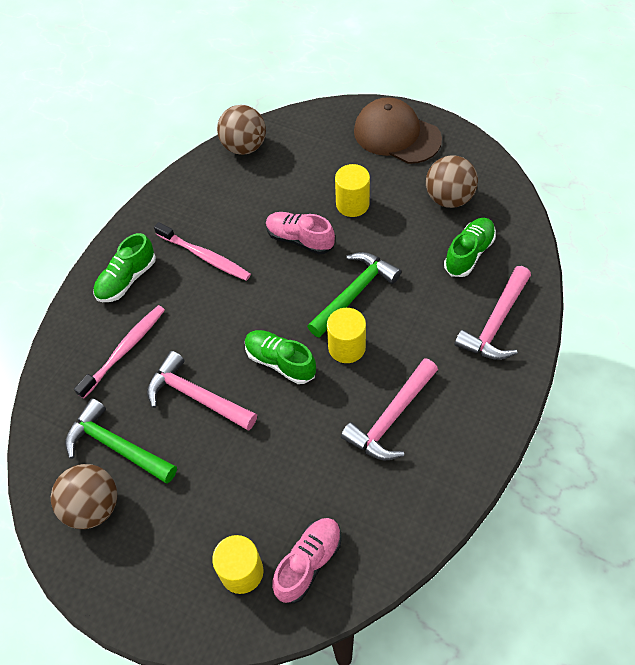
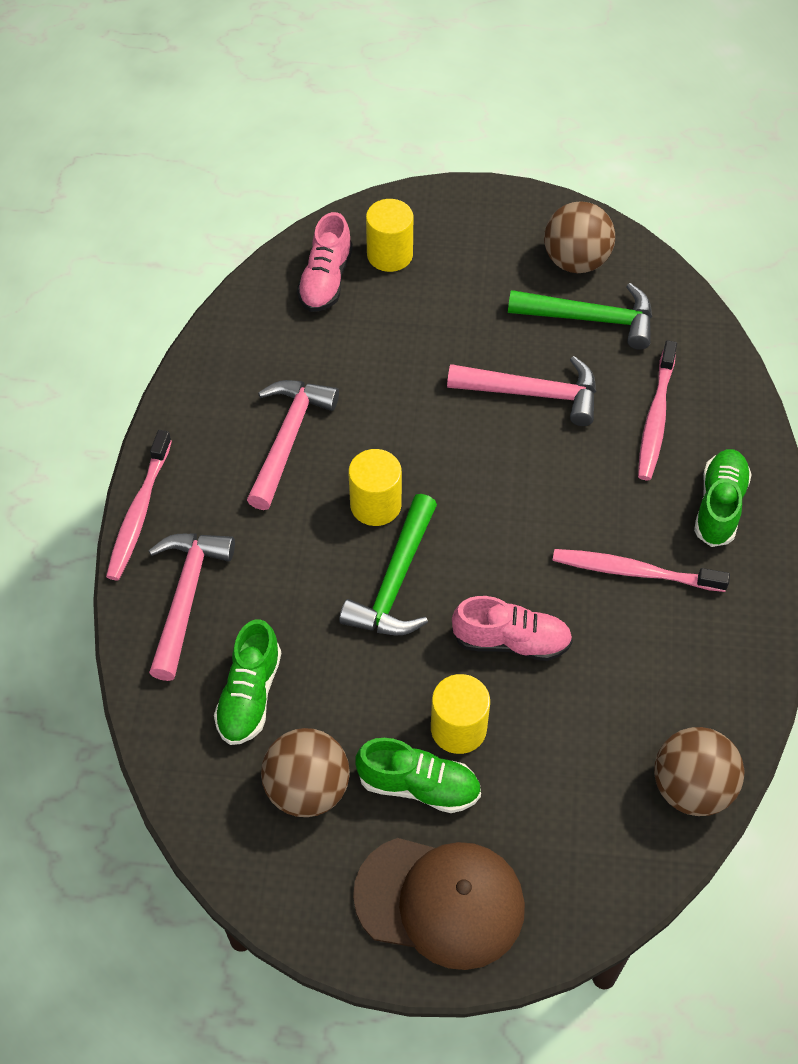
camera: 155 degrees right, 0 degrees up
(280, 362) = (452, 462): green shoe -> green shoe (419, 785)
(517, 393) = (139, 512): none -> pink toothbrush

